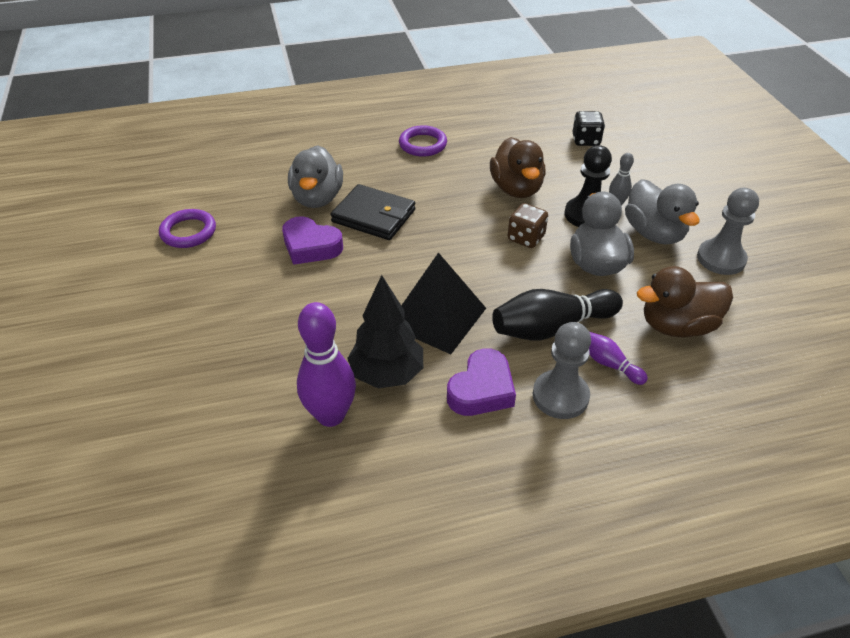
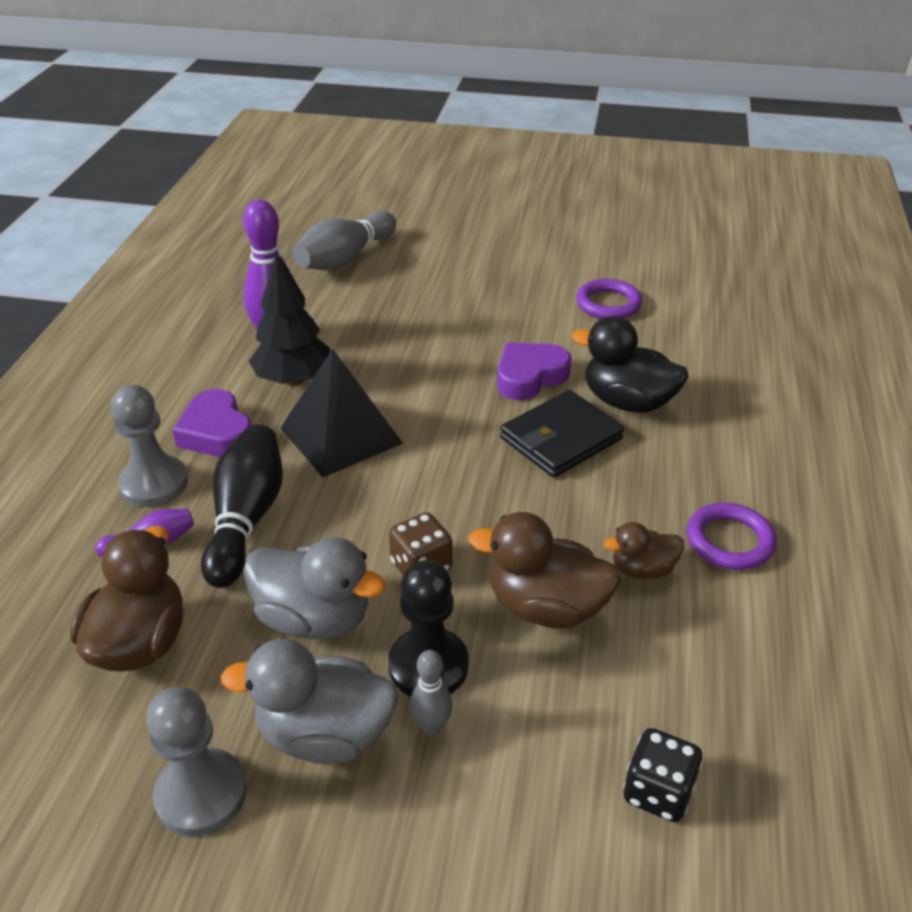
camera: 115 degrees right, 5 degrees down
(154, 430) = (345, 258): none -> grey bowling pin
(317, 198) = (627, 402): grey duck -> black duck
(465, 166) = (642, 569): none -> brown duck

